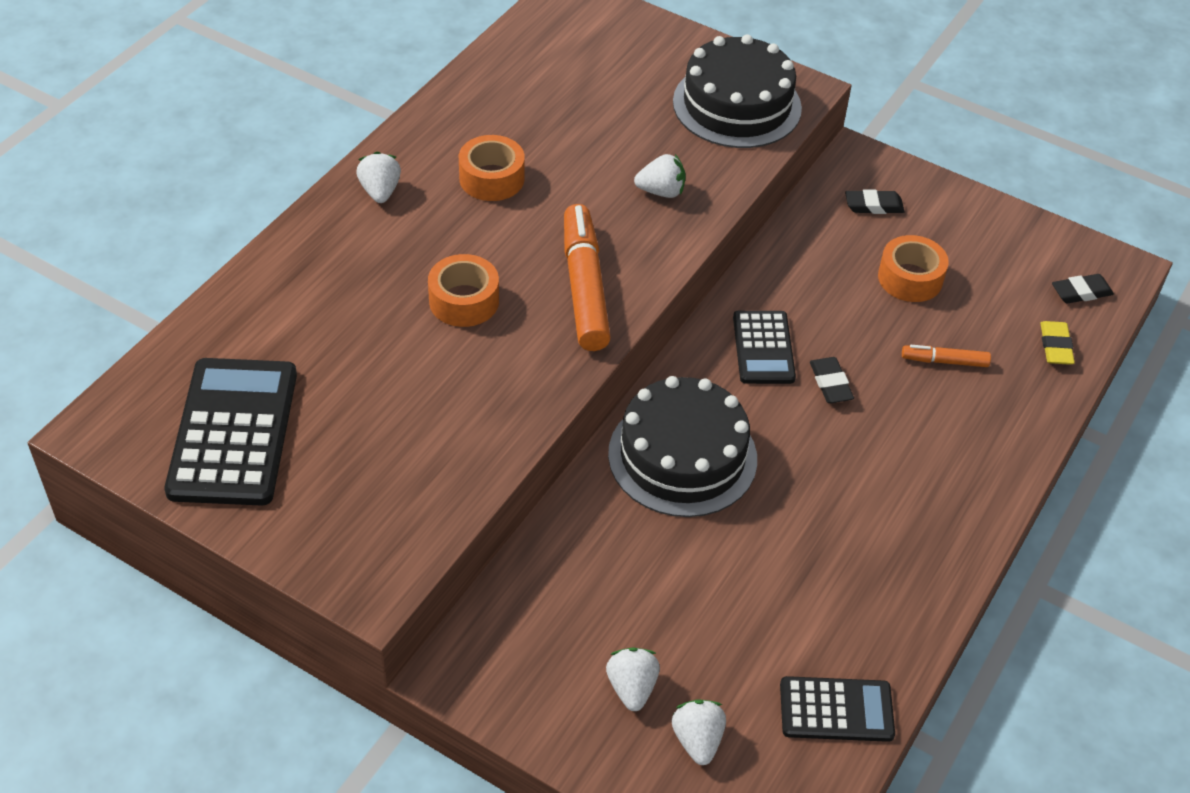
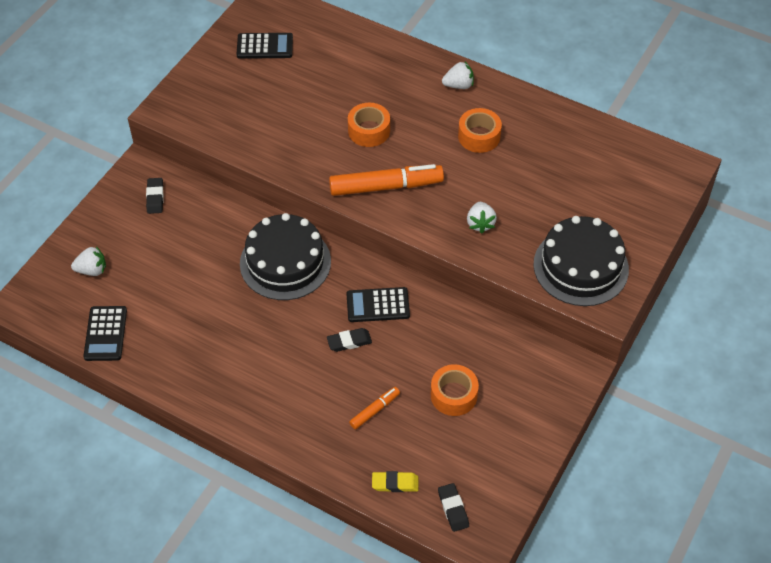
camera: 90 degrees right, 5 degrees up
(233, 432) = (265, 46): black calculator -> black calculator, size x0.59
(631, 688) = (126, 241): white strawberry -> none
(873, 205) = (527, 377): black eraser -> black eraser (155, 197)
(944, 361) = (374, 410): orange marker -> orange marker turned 45 degrees clockwise

